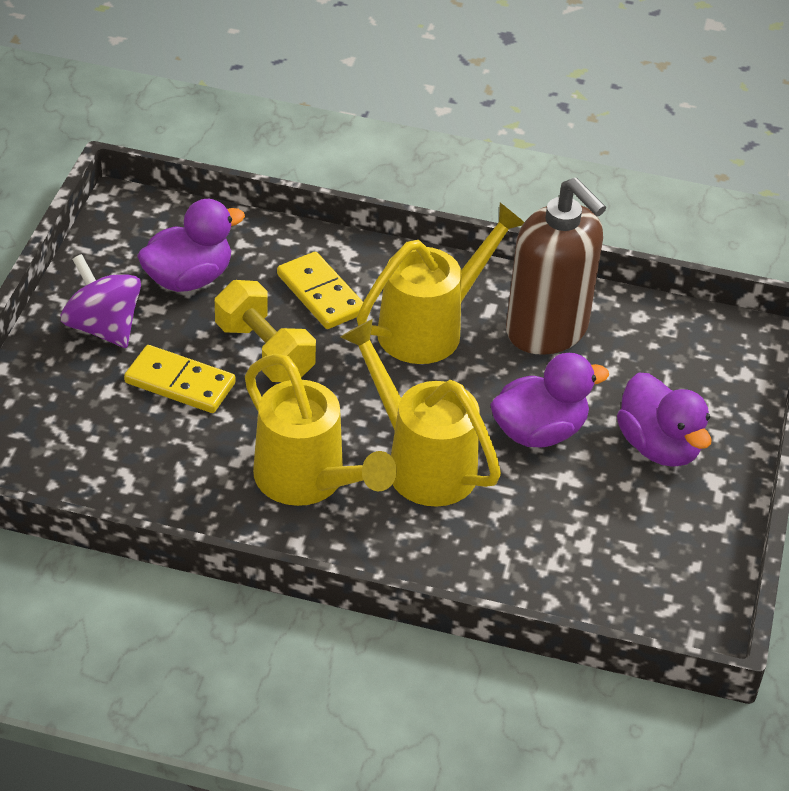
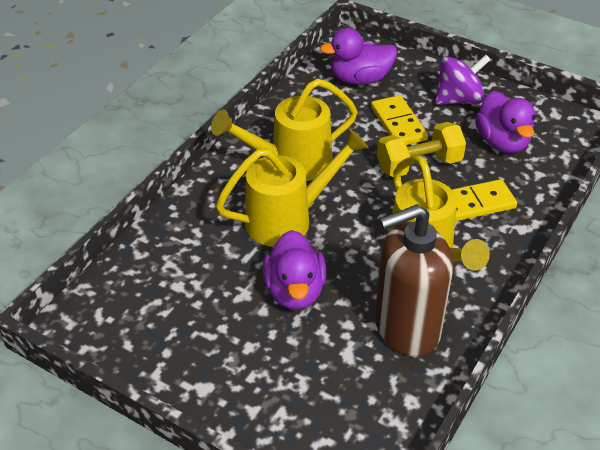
camera: 110 degrees right, 0 degrees up
(180, 383) = (398, 123): yellow domino -> yellow domino turned 60 degrees counterclockwise
(658, 446) = (253, 362): purple duck -> purple duck (360, 79)

